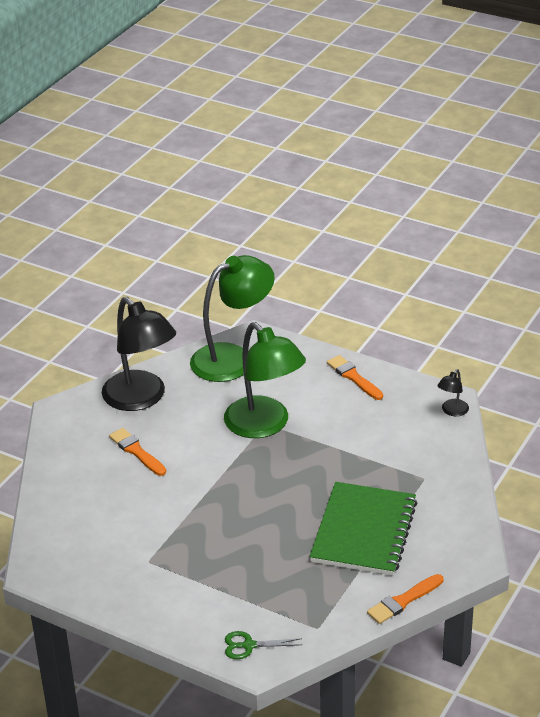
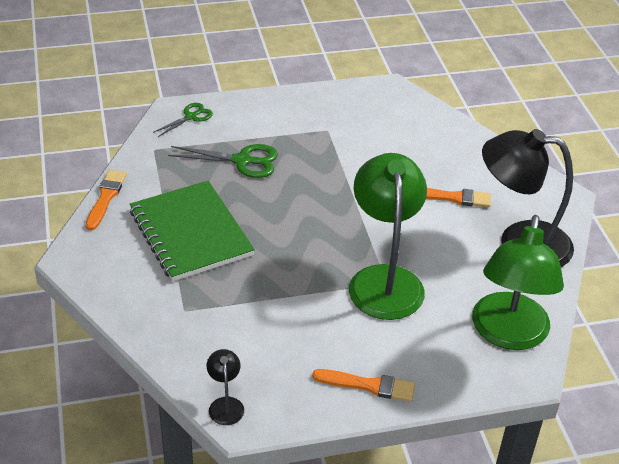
camera: 135 degrees right, 5 degrees up
(254, 572) = (242, 161): none -> green scissors
(264, 425) = (384, 280): green lamp -> green lamp turned 75 degrees clockwise

